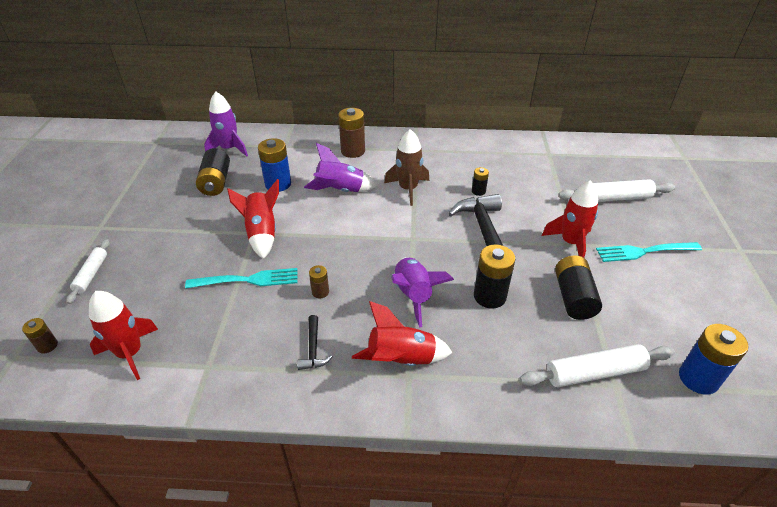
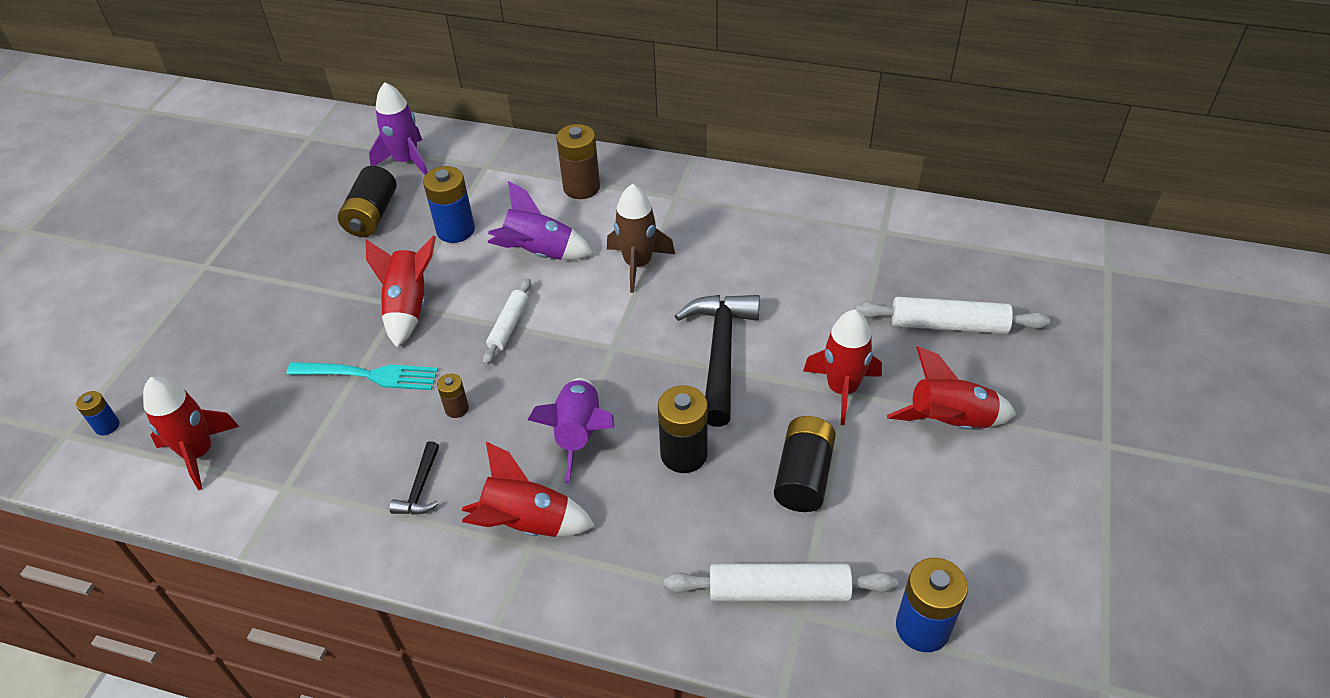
camera: 15 degrees right, 5 degrees up
(47, 346) = (107, 426): brown battery -> blue battery
(91, 274) = (178, 335): white rolling pin -> white rolling pin (509, 326)
(478, 191) = (741, 283): black battery -> none
(645, 251) = (949, 422): turquoise fork -> red rocket

